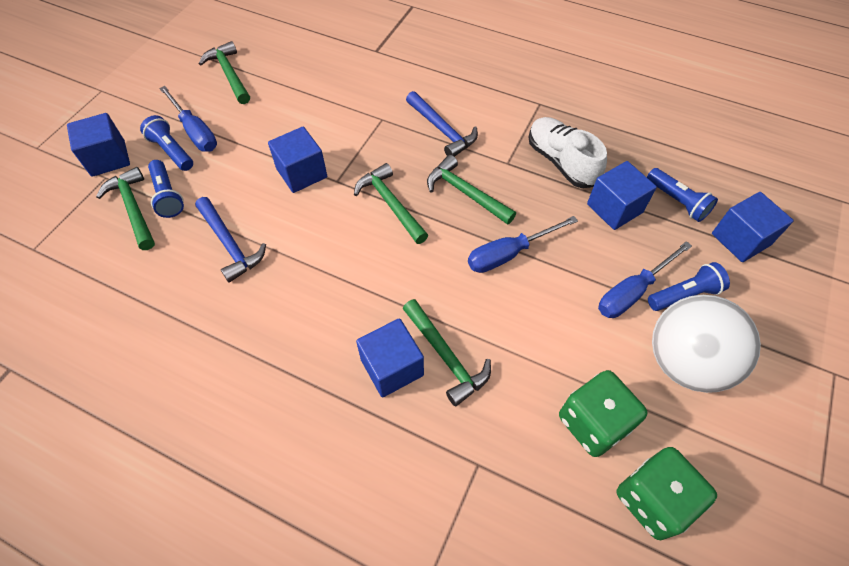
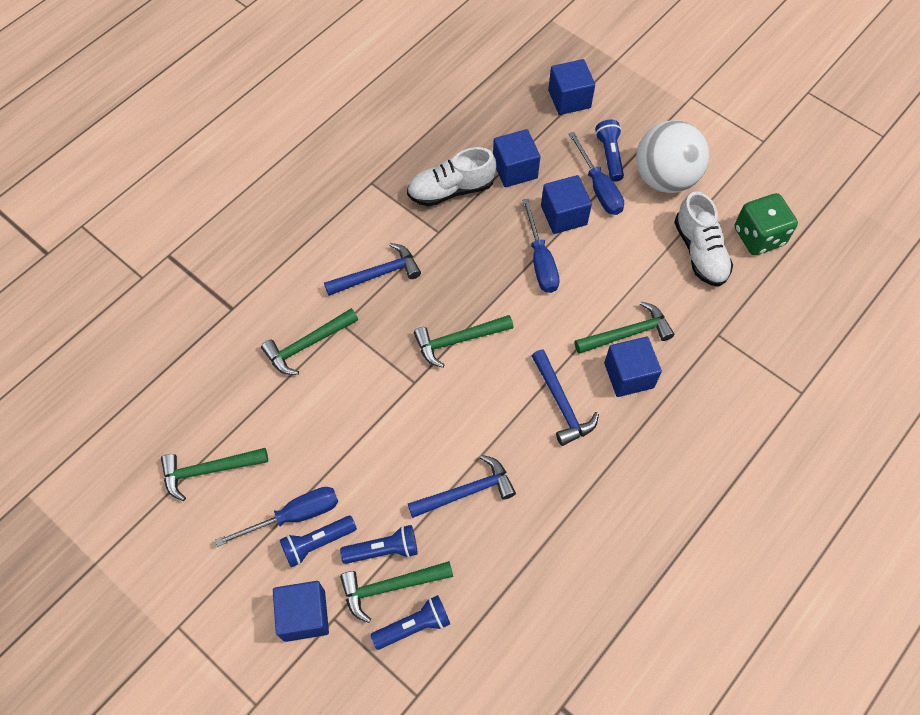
camera: 75 degrees left, 5 degrees up
(302, 173) = (393, 413): blue cube -> blue cube (563, 215)
(341, 306) = (561, 404): none -> blue hammer
(465, 193) = (464, 275): green hammer -> green hammer (307, 345)
(593, 422) = (700, 252): green dice -> white shoe
(677, 201) = (520, 124): blue flashlight -> blue flashlight (414, 626)

